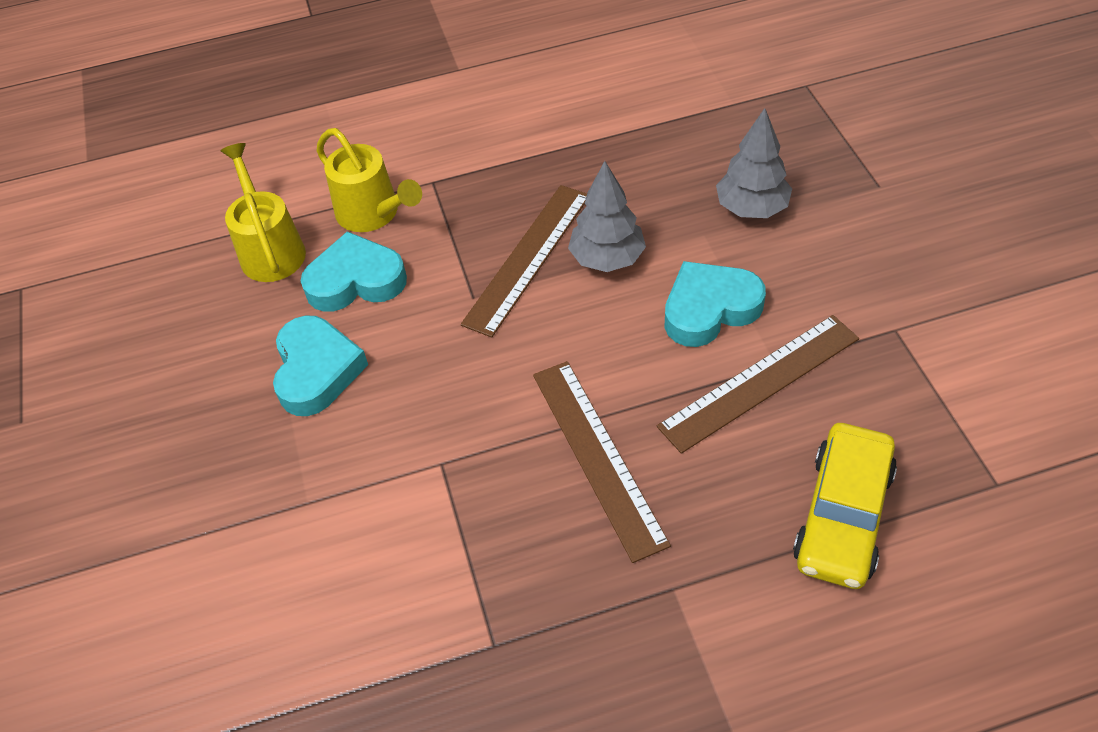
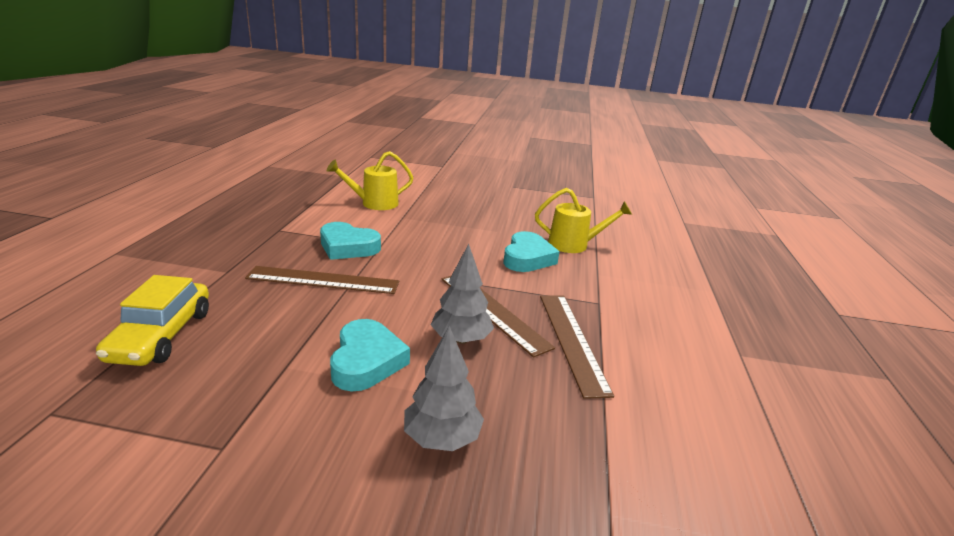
camera: 110 degrees right, 25 degrees down
(317, 370) = (474, 235): turquoise heart -> turquoise heart (348, 247)
(373, 214) = (581, 276): yellow watering can -> yellow watering can (374, 203)
(760, 382) = (284, 352): brown ruler -> brown ruler (572, 340)
(842, 515) = (161, 335): yellow car -> yellow car turned 135 degrees counterclockwise

